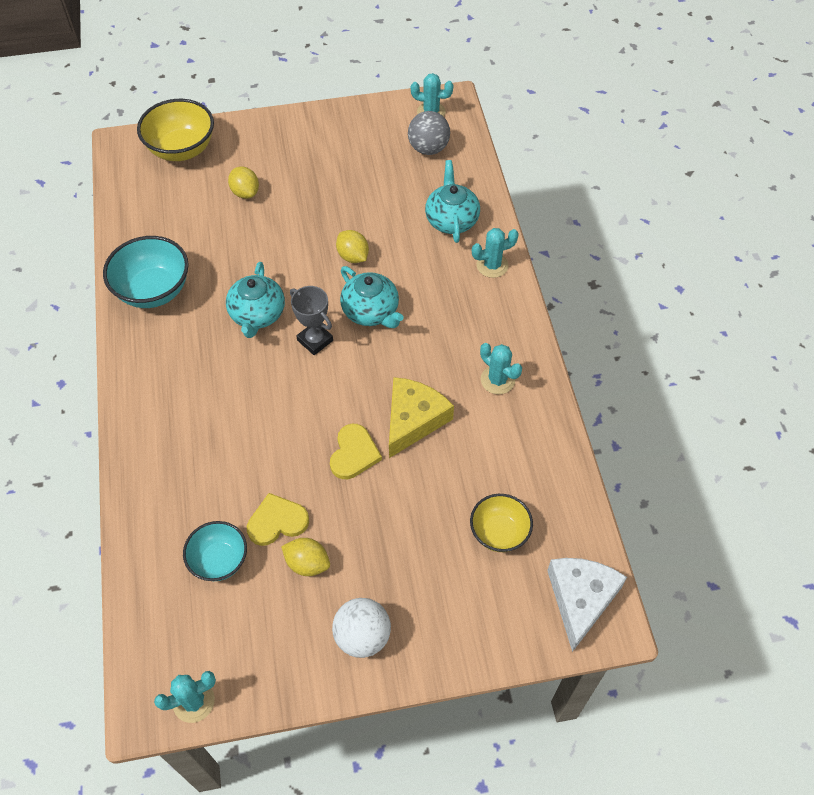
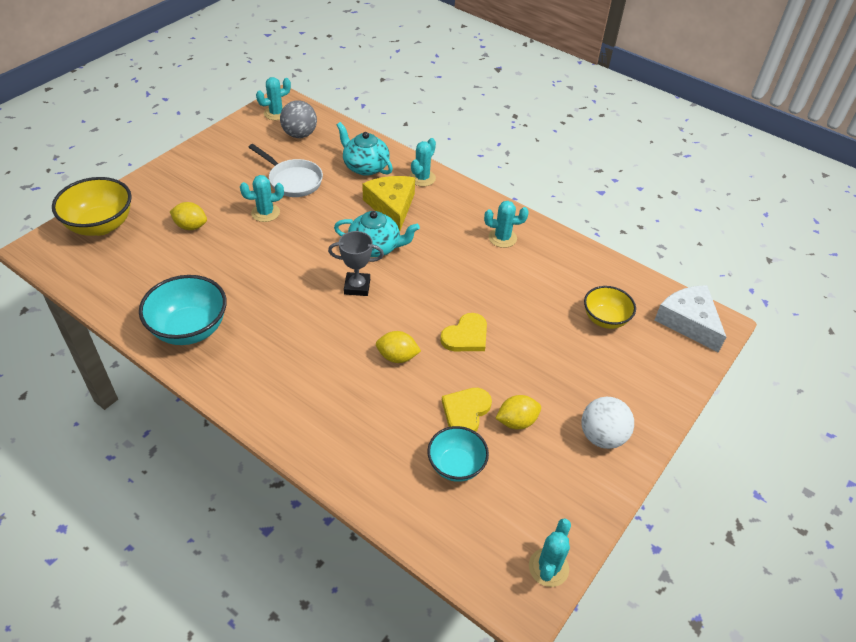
camera: 45 degrees left, 10 degrees down
(257, 315) = (295, 296): turquoise teapot -> none
(316, 216) = (265, 213): none -> turquoise cactus
(353, 256) = (323, 222): yellow lemon -> yellow lemon (397, 357)
(354, 453) = (466, 336): yellow heart -> yellow heart turned 75 degrees clockwise
(372, 196) = (292, 180): none -> white pan
(413, 419) = (479, 291): yellow cheese -> yellow cheese (391, 206)

